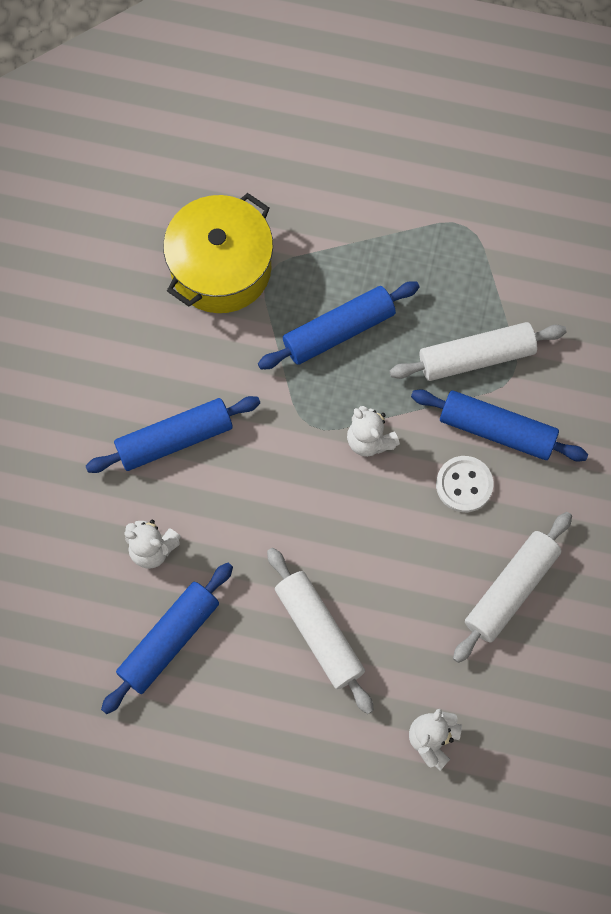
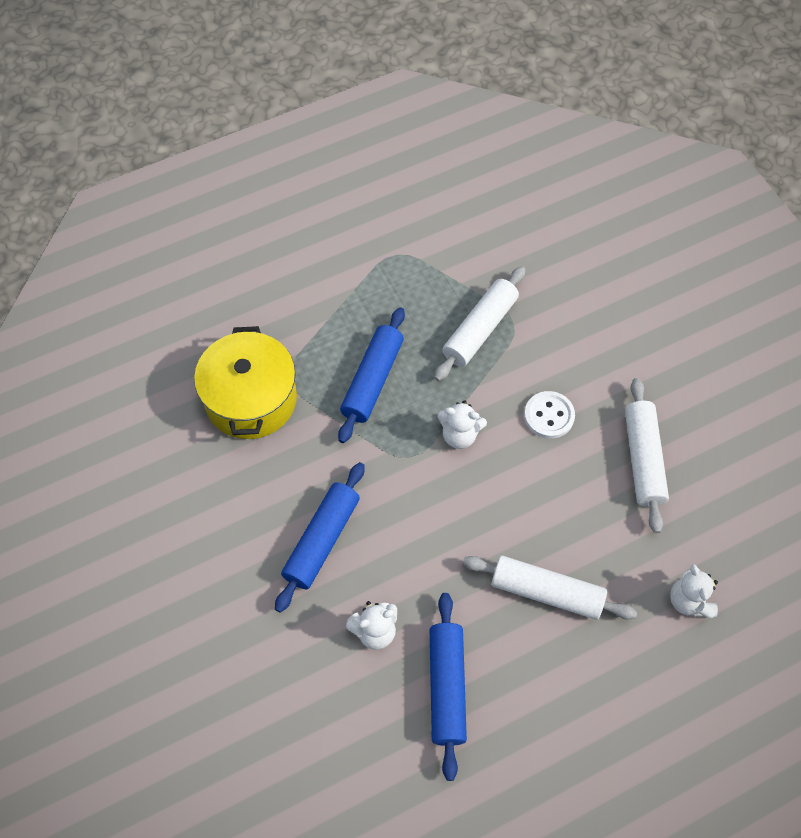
camera: 40 degrees left, 10 degrees down
(497, 430) = (536, 365): blue rolling pin -> none

